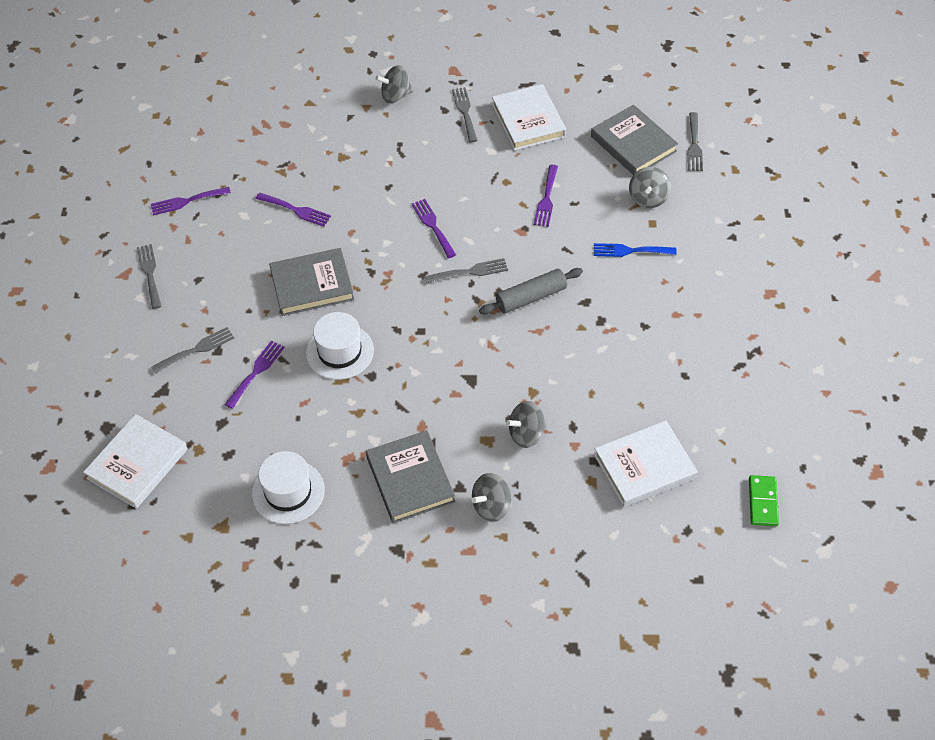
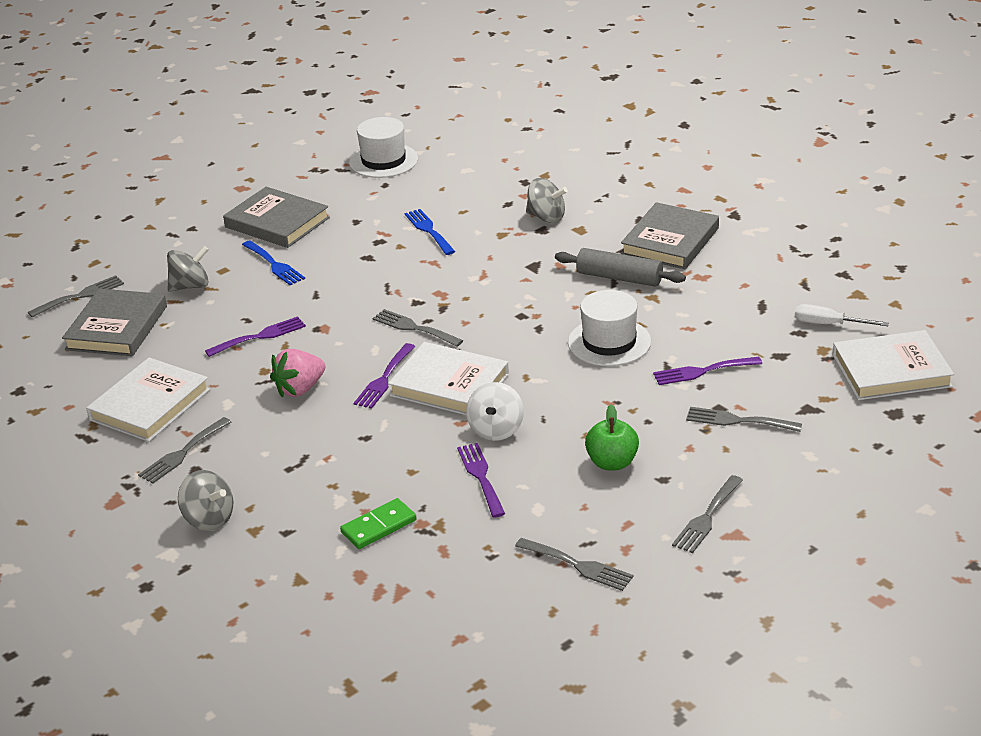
camera: 130 degrees left, 20 degrees down
(187, 201) = (578, 565): purple fork -> grey fork
(216, 478) = (828, 324): none -> white screwdriver
(237, 269) = (612, 463): none -> green apple
(288, 492) = (777, 284): white hat -> white hat (383, 161)
(312, 285) = (561, 403): grey book -> grey book (277, 222)
(325, 242) = (496, 430): none -> white spinning top
(468, 186) = (300, 389): none -> pink strawberry
(491, 506) = (633, 199): grey spinning top -> none
(531, 297) = (400, 283): grey rolling pin -> grey rolling pin (619, 278)
(585, 356) = (429, 230): none -> blue fork
(644, 466) = (498, 163): white book -> white book (449, 385)
(763, 502) = (458, 115): green domino -> green domino (378, 526)

